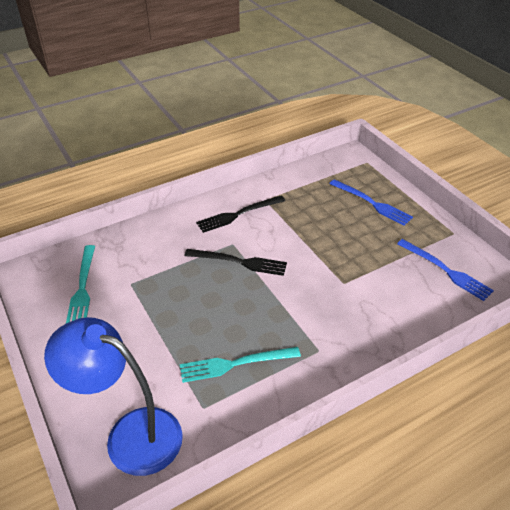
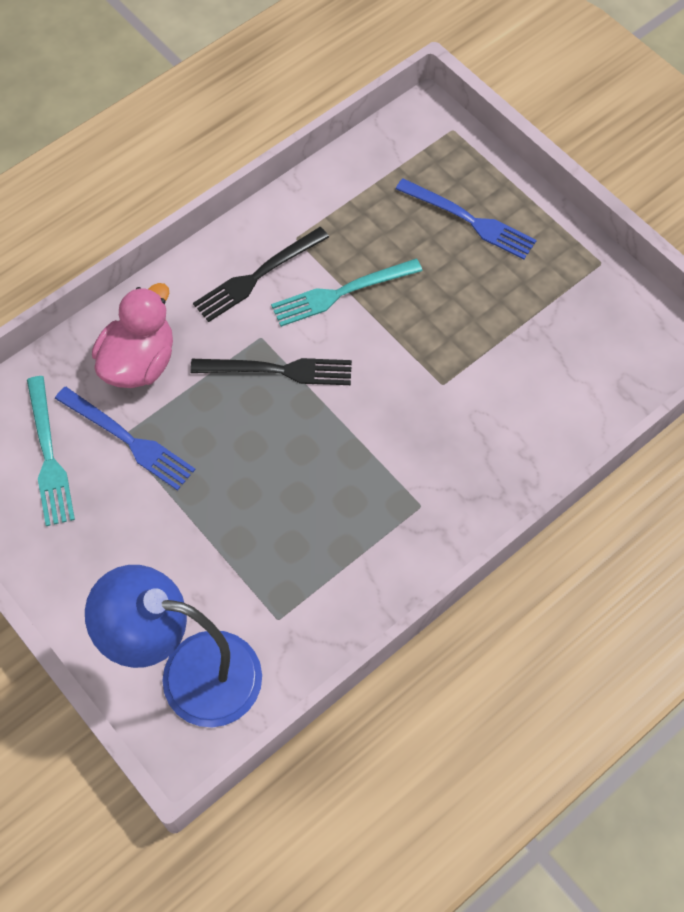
camera: 10 degrees left, 20 degrees up
(155, 247) = (139, 362): none -> pink duck
(235, 364) = (308, 546): turquoise fork -> turquoise fork (341, 293)
(446, 271) = (592, 338): blue fork -> blue fork (128, 440)

